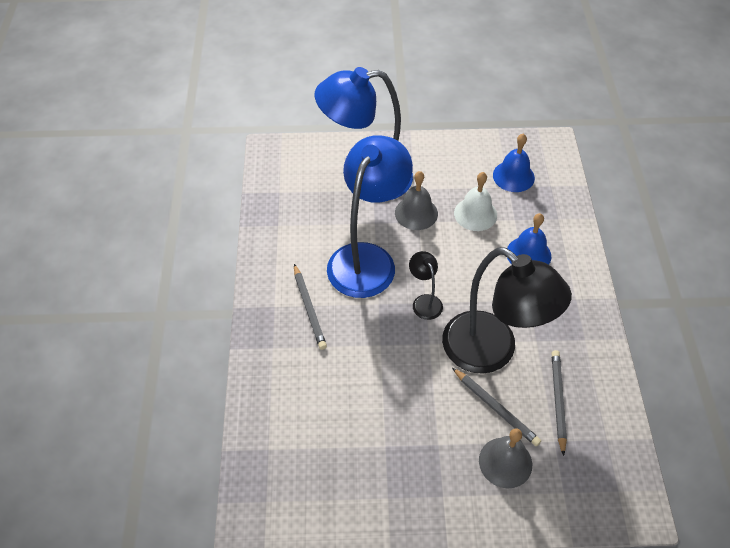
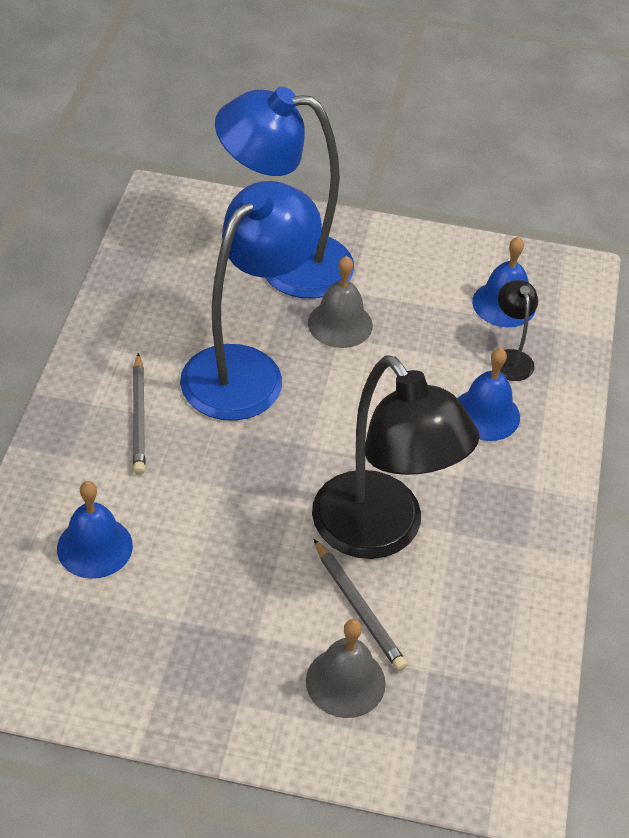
camera: 10 degrees right, 5 degrees down
(311, 408) = (94, 547): none -> blue bell
(424, 301) = (308, 444): black lamp -> black lamp (510, 358)
(475, 214) = (427, 343): white bell -> none
(557, 400) = (454, 619): grey pencil -> none

